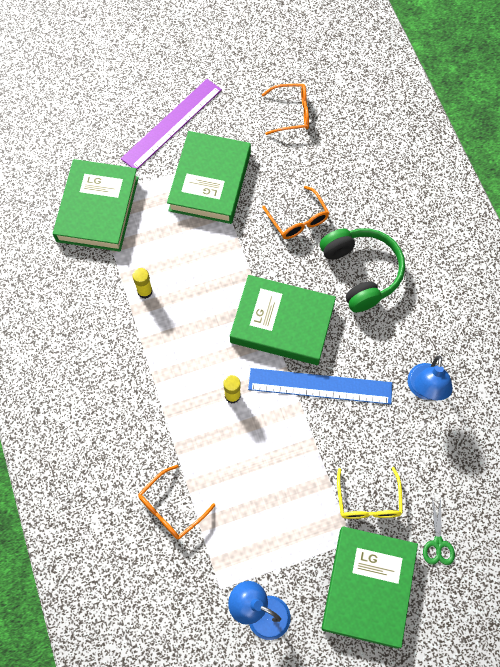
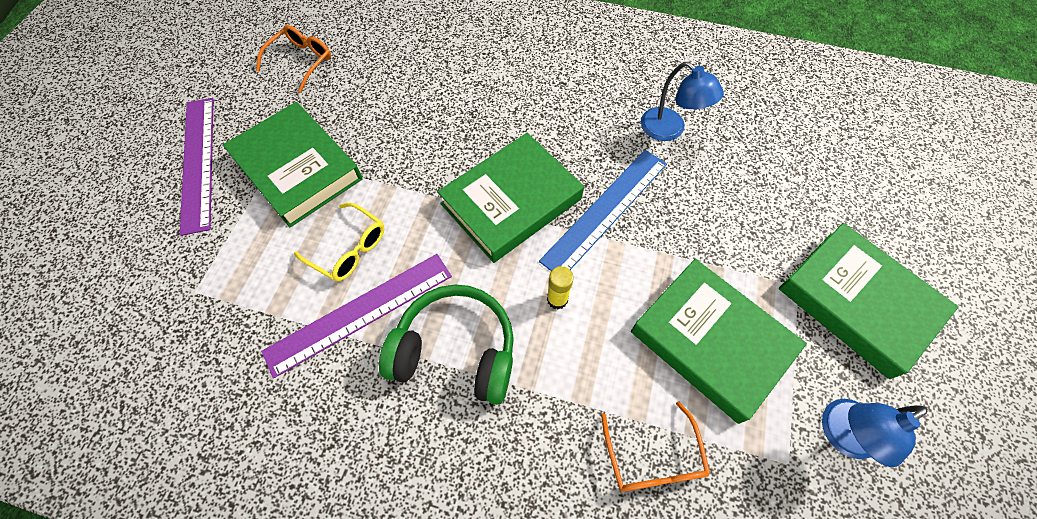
camera: 55 degrees left, 5 degrees down
(98, 209) = (212, 298): green book -> green book (711, 341)
(145, 291) = (360, 312): yellow glue stick -> purple ruler
(298, 220) = (414, 122): orange glasses -> none
(361, 272) = (513, 106): green headphones -> green headphones (456, 350)
(368, 501) = (760, 244): yellow glasses -> yellow glasses (349, 249)
(438, 543) = (836, 213): green scissors -> none

